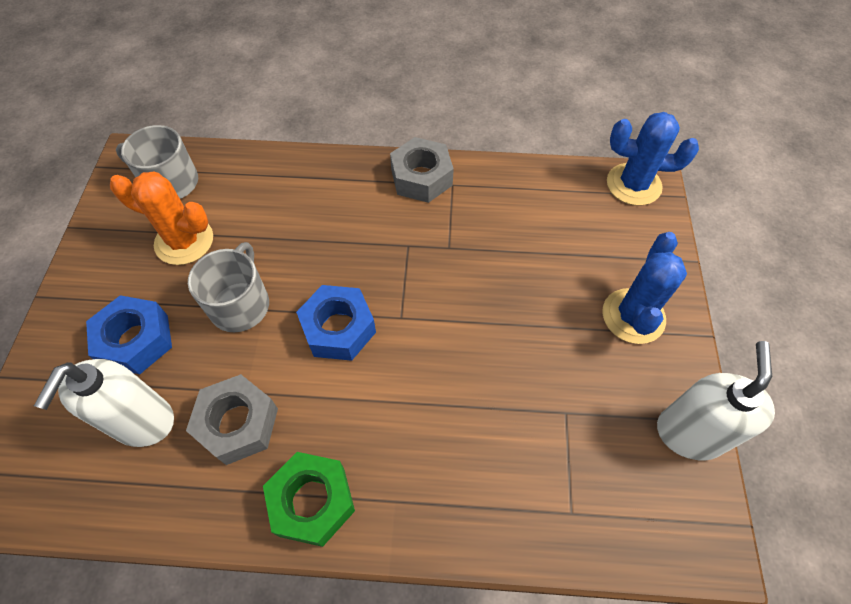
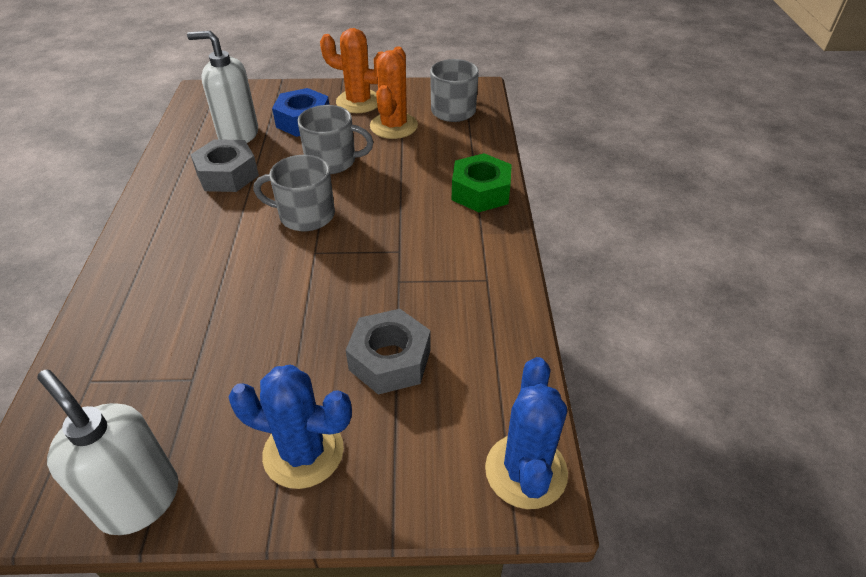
camera: 85 degrees right, 15 degrees down
(112, 277) = (358, 102): none -> orange cactus
(312, 501) = (156, 217): green nut -> green nut (480, 192)
(338, 329) = (305, 215): blue nut -> grey mug
(421, 178) = (491, 254): grey nut -> grey nut (390, 360)
(689, 433) = (139, 500): white soap dispenser -> white soap dispenser turned 150 degrees counterclockwise

